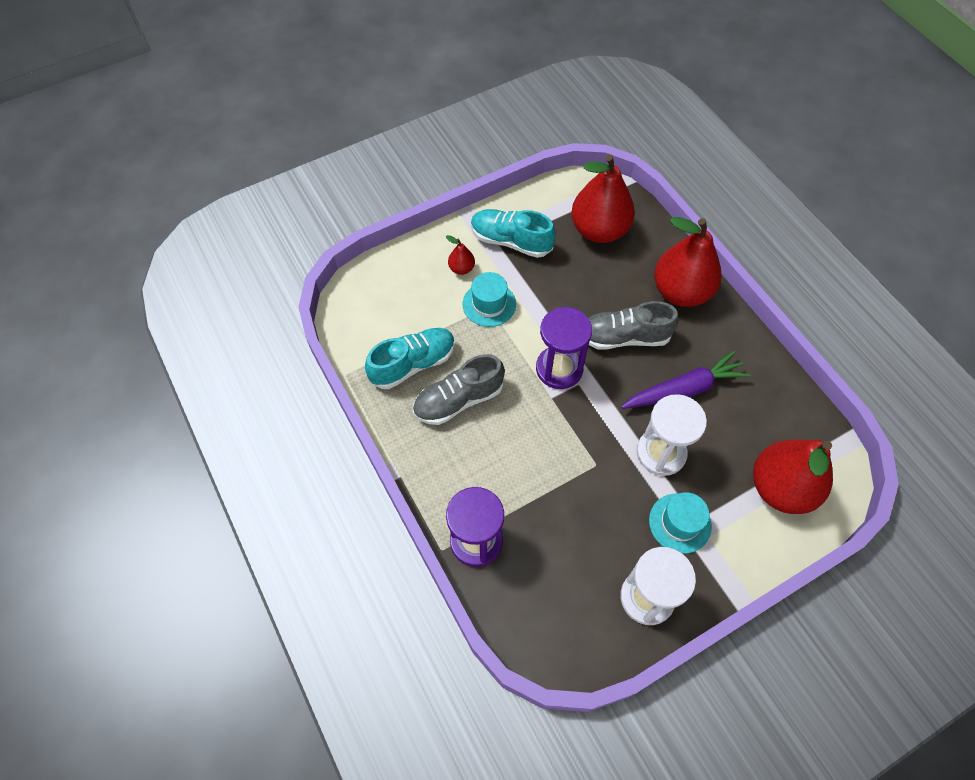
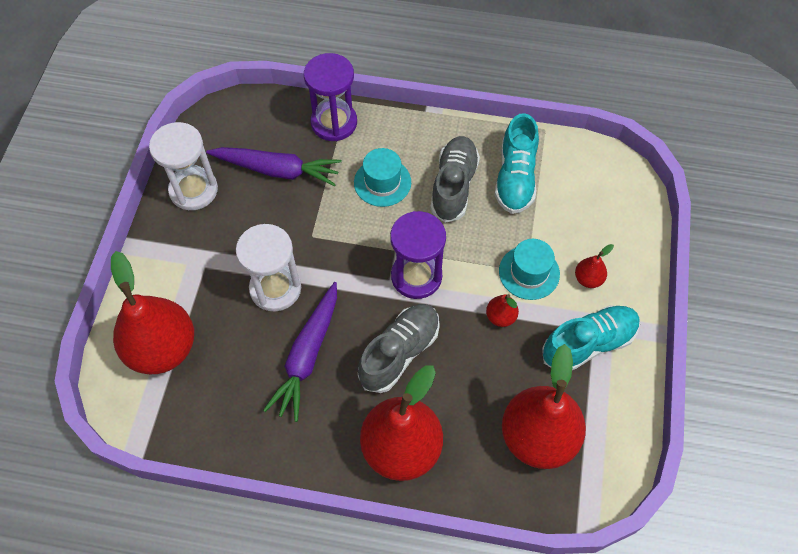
camera: 130 degrees right, 0 degrees up
(539, 298) = (500, 317): none -> red pear
(564, 545) = (277, 170): none -> purple carrot
(680, 523) = (215, 253): turquoise hat -> turquoise hat (382, 182)

